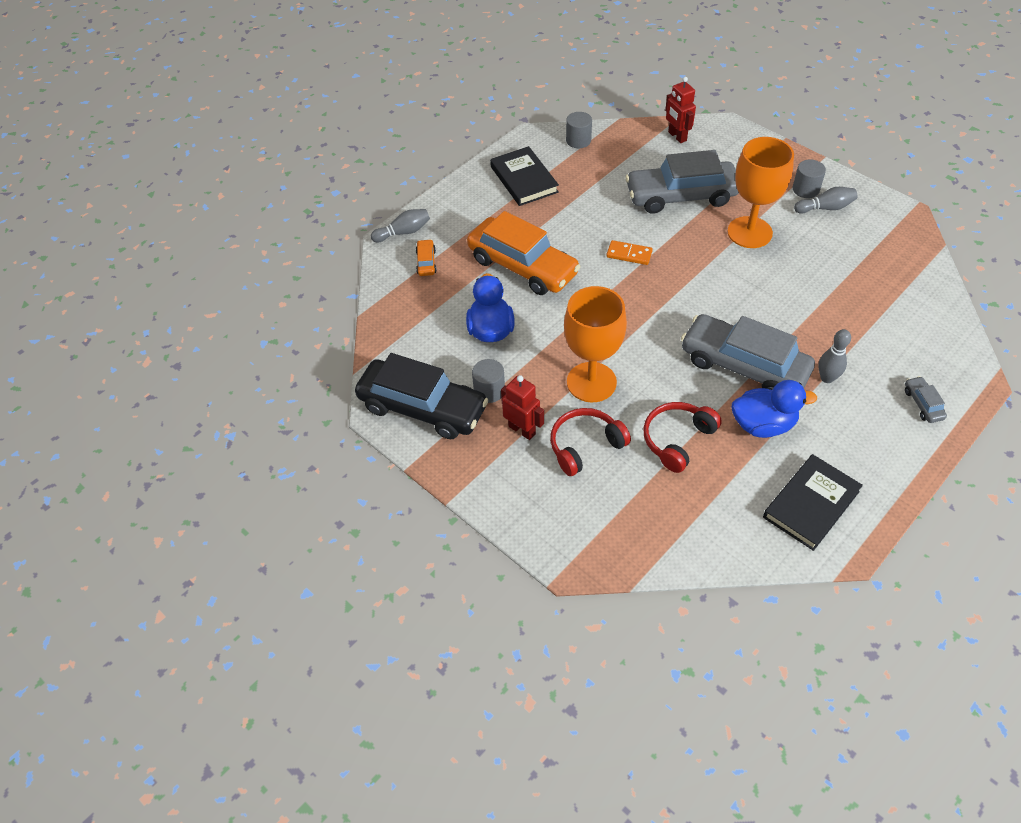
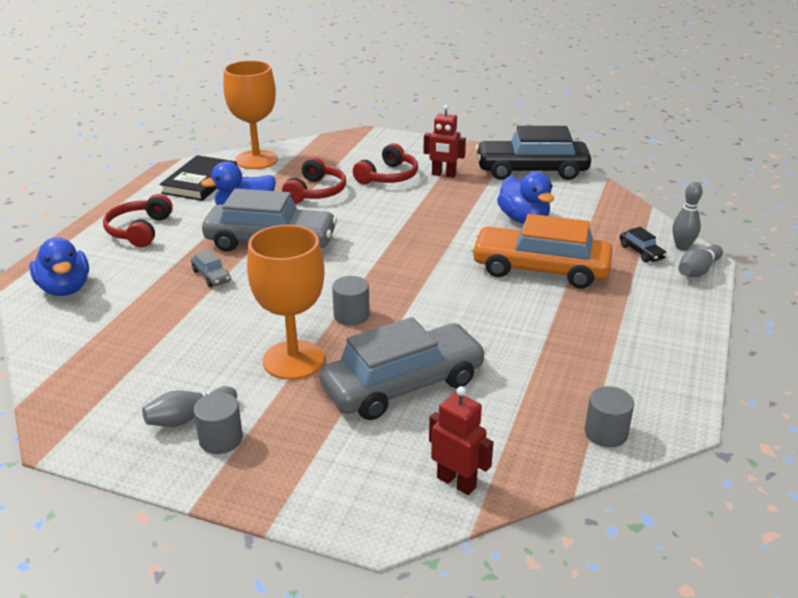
camera: 155 degrees right, 20 degrees down
(426, 262) = (641, 252): orange car -> black car
(489, 390) = (488, 187): grey cylinder -> grey cylinder (351, 315)
(524, 179) = (628, 356): black book -> none
(591, 382) = (407, 207): orange goblet -> orange goblet (256, 160)
(629, 254) = (432, 304): orange domino -> none
(827, 378) = (187, 249): grey bowling pin -> grey bowling pin (682, 247)
(878, 424) = (139, 230): none -> red headphones
(923, 404) = (93, 250): grey car -> grey car (211, 276)
(938, 354) = (65, 289): none -> blue duck

